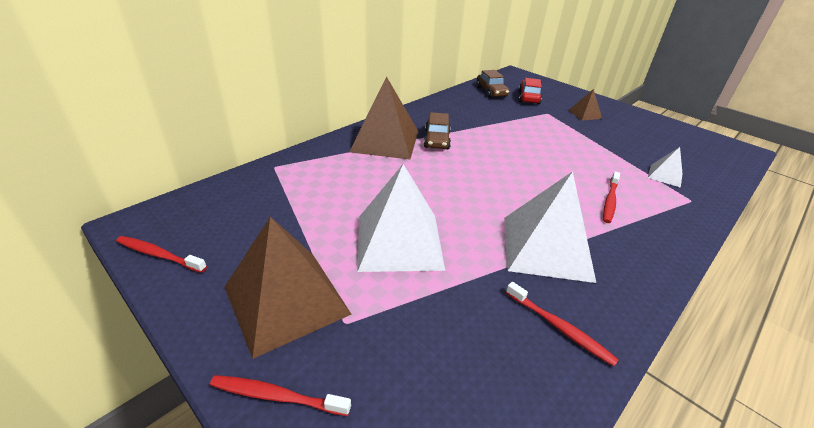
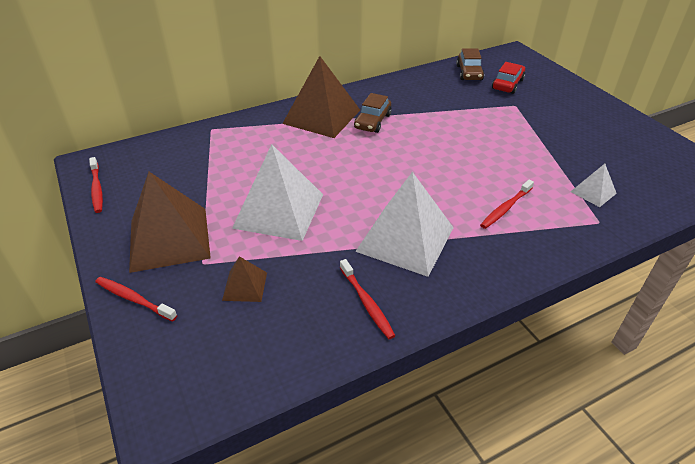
camera: 20 degrees right, 5 degrees up
(159, 255) = (97, 189): red toothbrush -> red toothbrush turned 150 degrees counterclockwise
(585, 114) = (559, 111): brown pyramid -> brown pyramid (245, 286)

